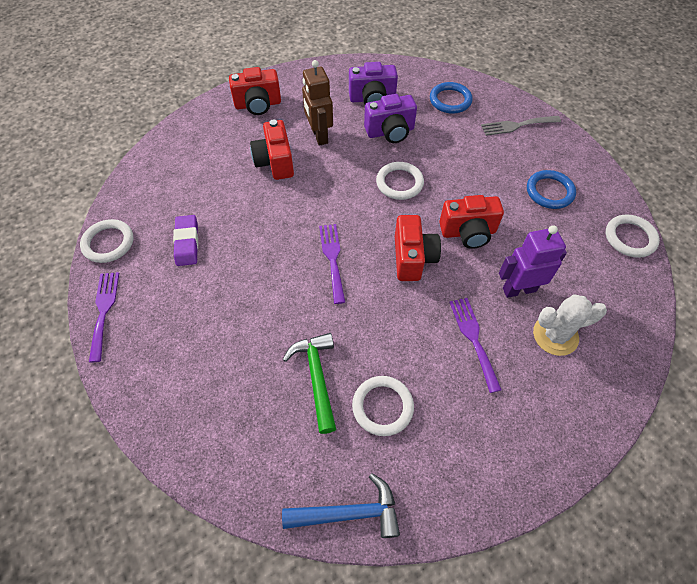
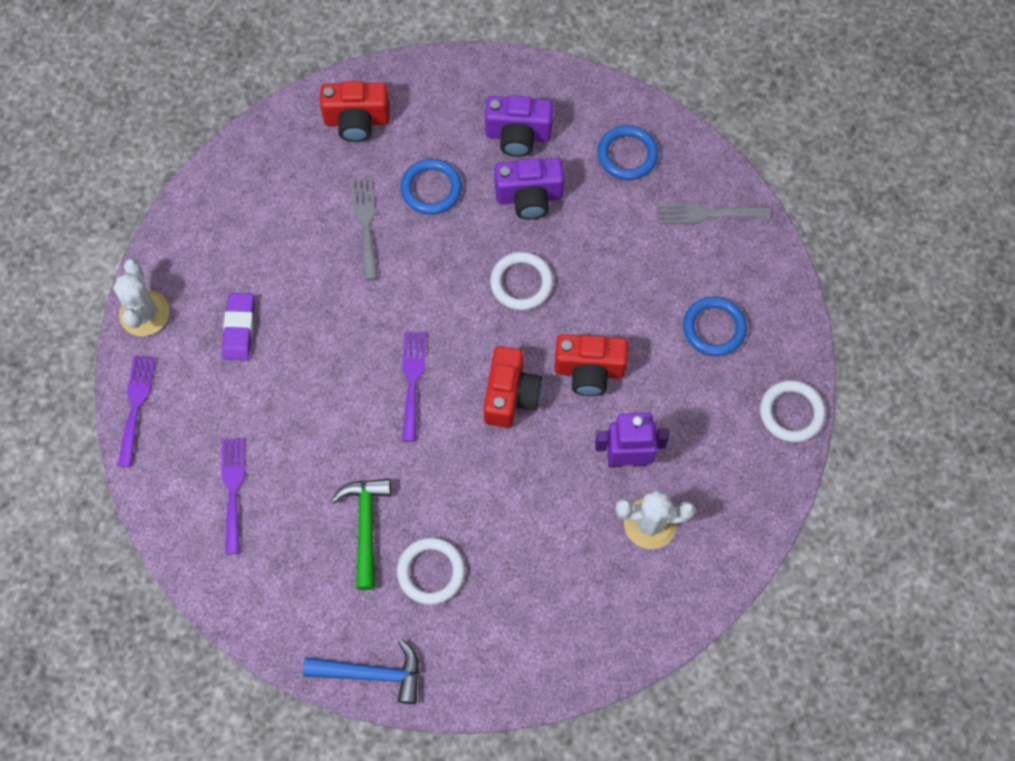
camera: 10 degrees right, 10 degrees up
(108, 243) = (144, 313): white ring -> white cactus
(275, 162) = (365, 224): red camera -> grey fork
(319, 136) = (431, 189): brown robot -> blue ring
(473, 339) = (553, 511): purple fork -> purple fork (233, 489)

